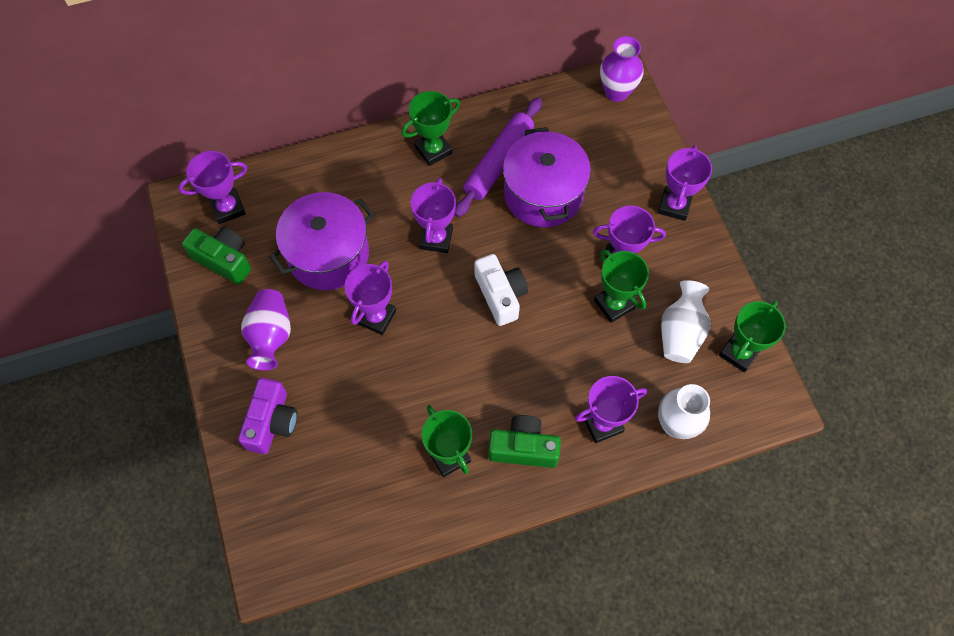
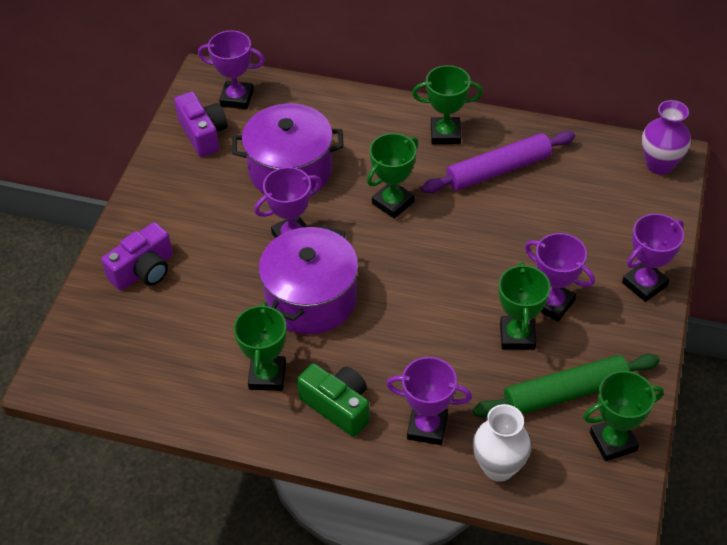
camera: 35 degrees right, 15 degrees down
(224, 260) = (203, 134): green camera -> purple camera
(271, 336) = (194, 207): purple vase -> none
(436, 238) = (393, 203): purple trophy -> green trophy
(500, 295) = (415, 275): white camera -> none
(543, 194) = (520, 214): purple pot -> purple pot (311, 299)
(680, 332) = (565, 393): white vase -> green rolling pin

